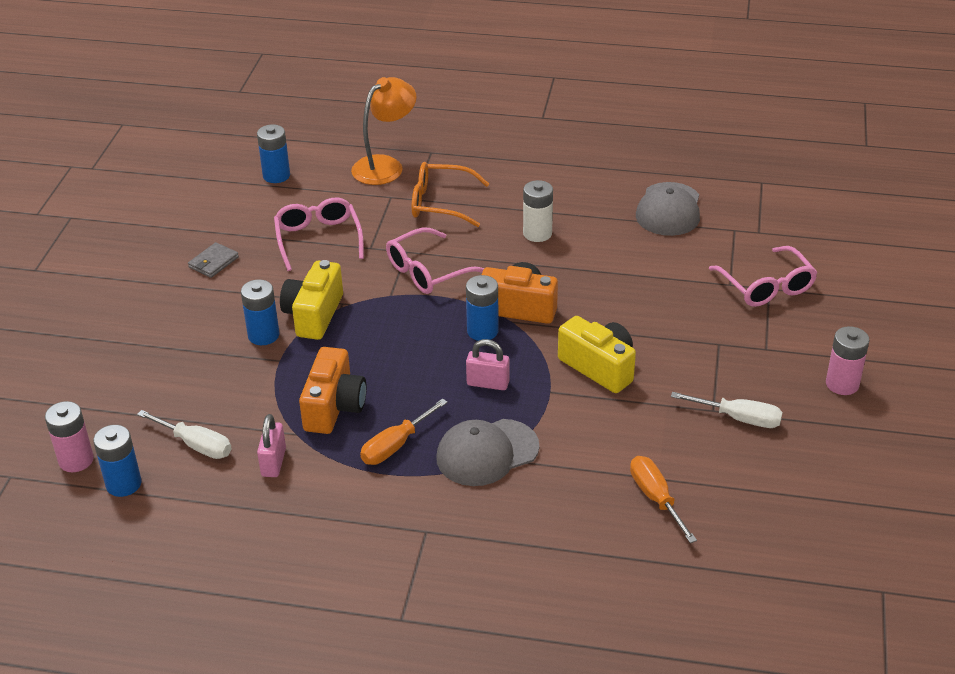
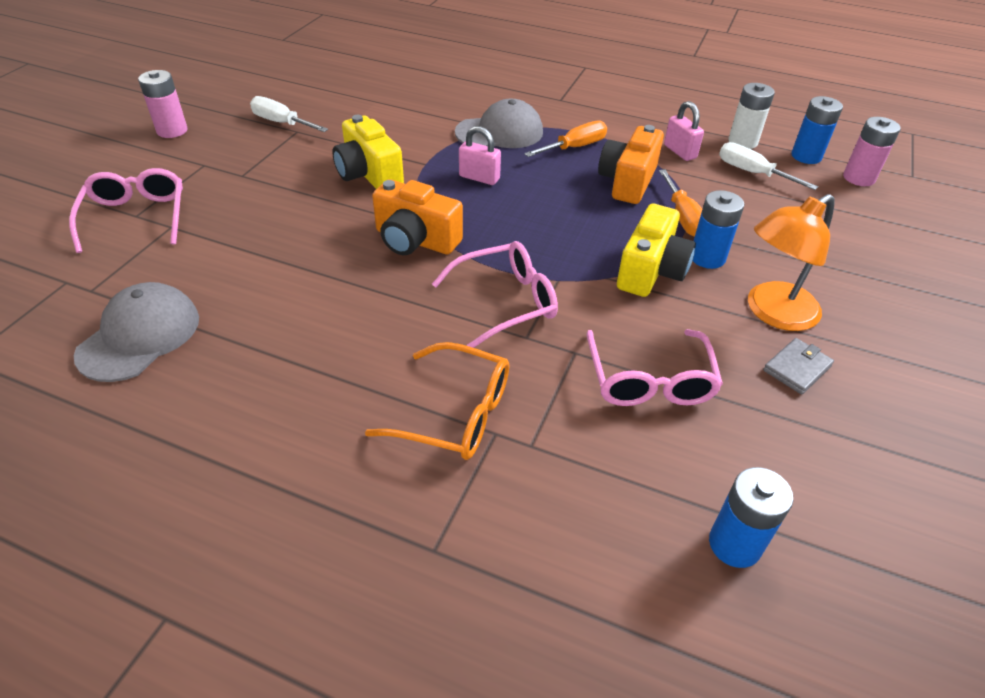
camera: 170 degrees left, 5 degrees up
(273, 462) = (680, 152): pink padlock -> pink padlock turned 45 degrees counterclockwise
(385, 166) = (528, 528): orange lamp -> orange lamp (772, 313)
(482, 331) = (465, 223): blue battery -> none
(537, 233) = (341, 331): white battery -> white battery (742, 142)
(656, 498) = (386, 92): orange screwdriver -> orange screwdriver (683, 218)

